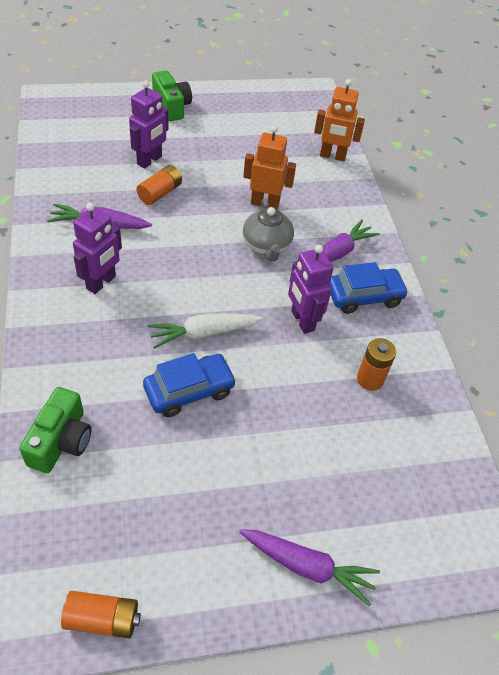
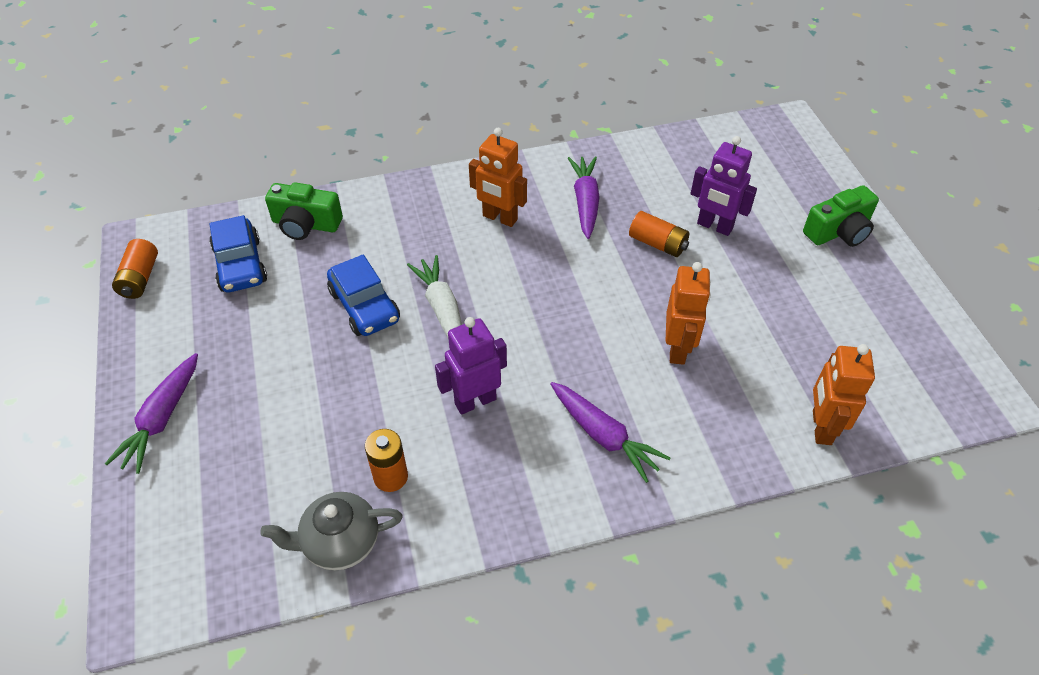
camera: 90 degrees right, 0 degrees up
(101, 282) = (499, 218): purple robot -> orange robot
(266, 246) = (596, 356): grey teapot -> grey teapot (340, 542)
(364, 296) = (530, 471): blue car -> blue car (240, 265)

